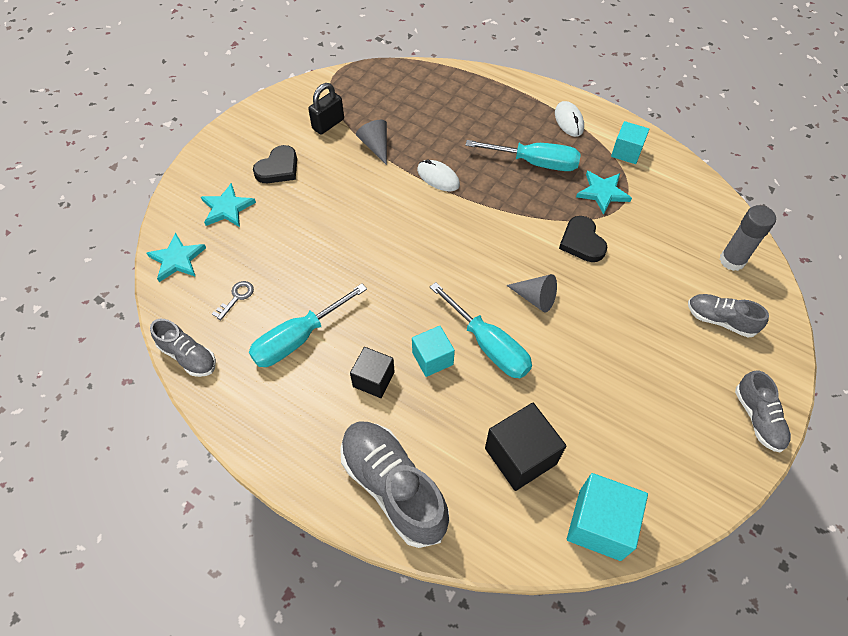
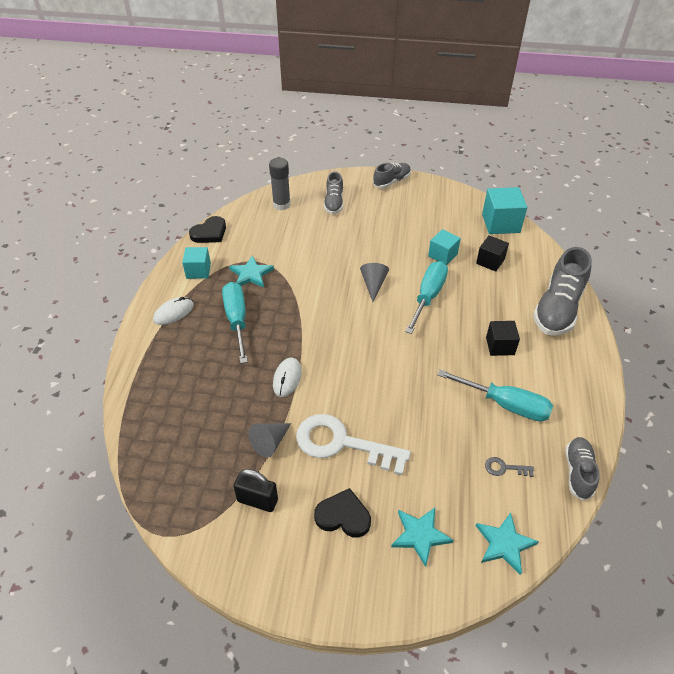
camera: 115 degrees left, 10 degrees down
(342, 191) = (342, 444): none -> white key
(432, 358) = (460, 321): turquoise cube -> turquoise cube (442, 255)
(520, 456) = (490, 261): black cube -> black cube, size x0.64
(582, 242) = (307, 274): black heart -> black heart (209, 233)

